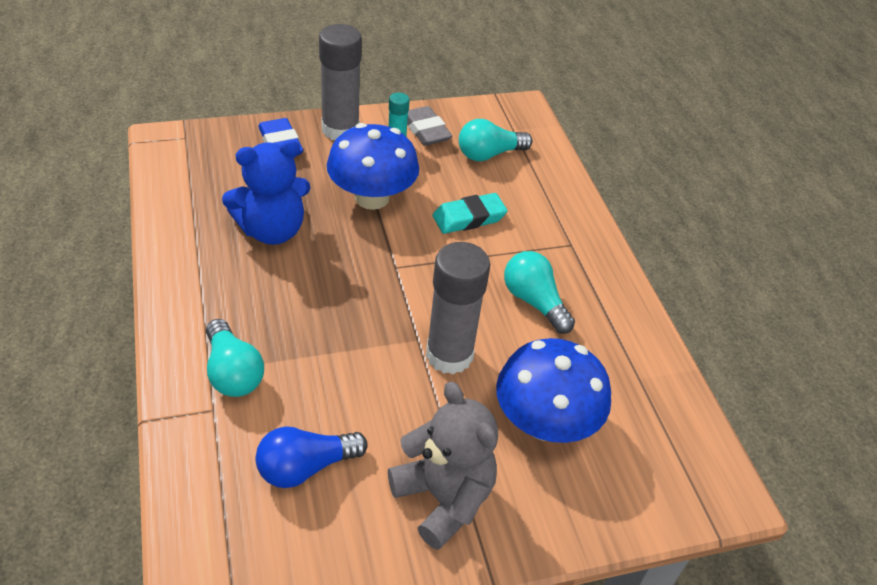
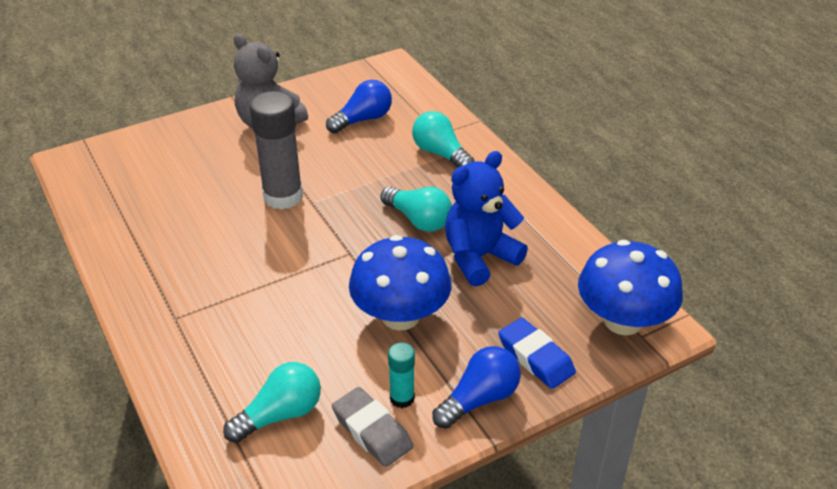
camera: 170 degrees right, 5 degrees down
(340, 129) = (479, 399): grey glue stick -> blue light bulb
(469, 218) = (289, 319): turquoise eraser -> none
(534, 301) = (213, 252): turquoise light bulb -> turquoise light bulb (418, 220)
(544, 422) = (202, 171): blue mushroom -> blue mushroom (623, 321)

